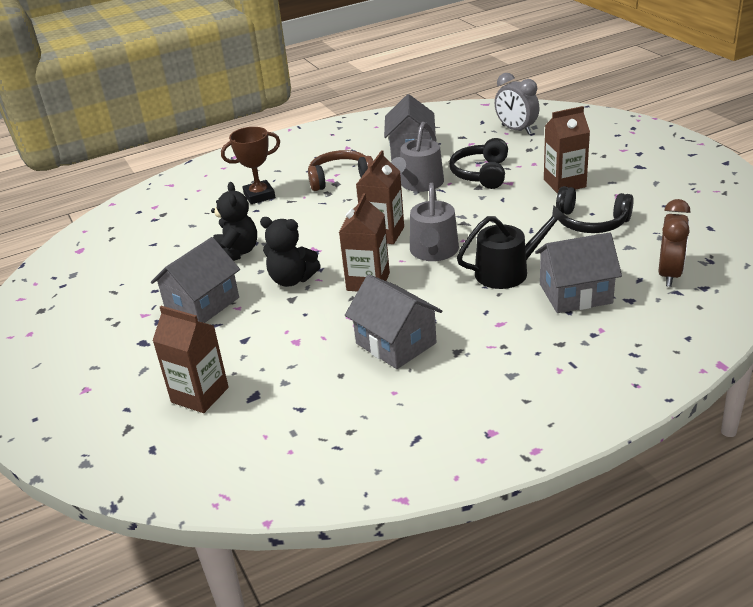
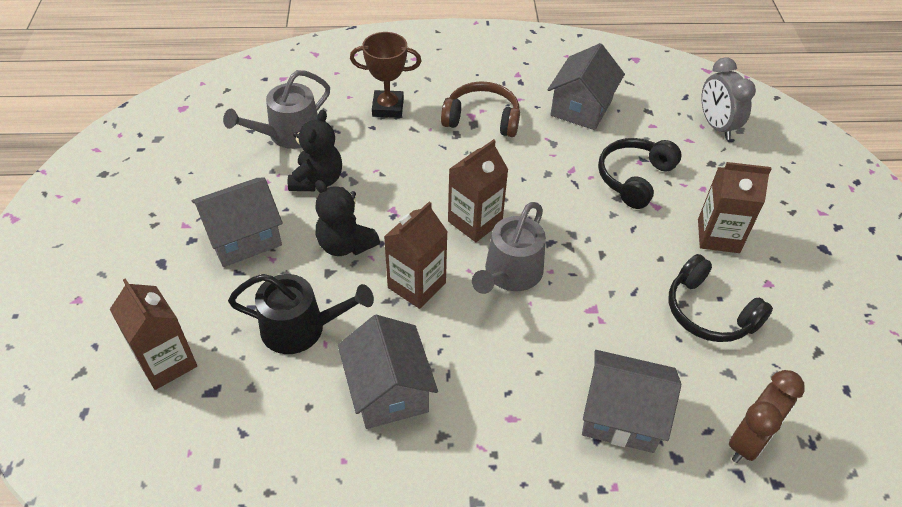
camera: 20 degrees right, 15 degrees up
(419, 184) = (558, 164): grey watering can -> grey watering can (289, 134)
(508, 271) = (569, 343): black watering can -> black watering can (301, 328)

